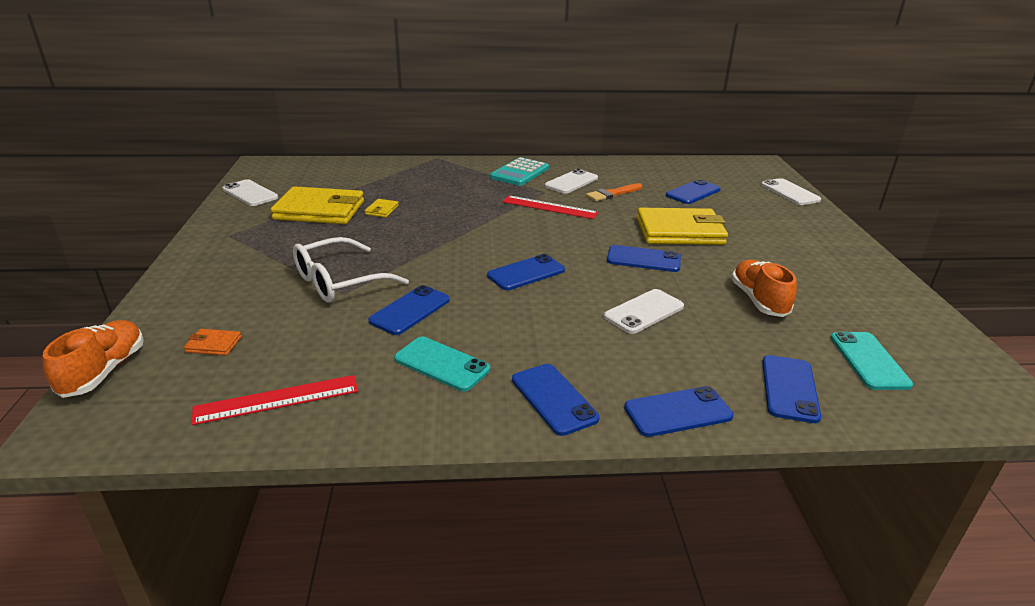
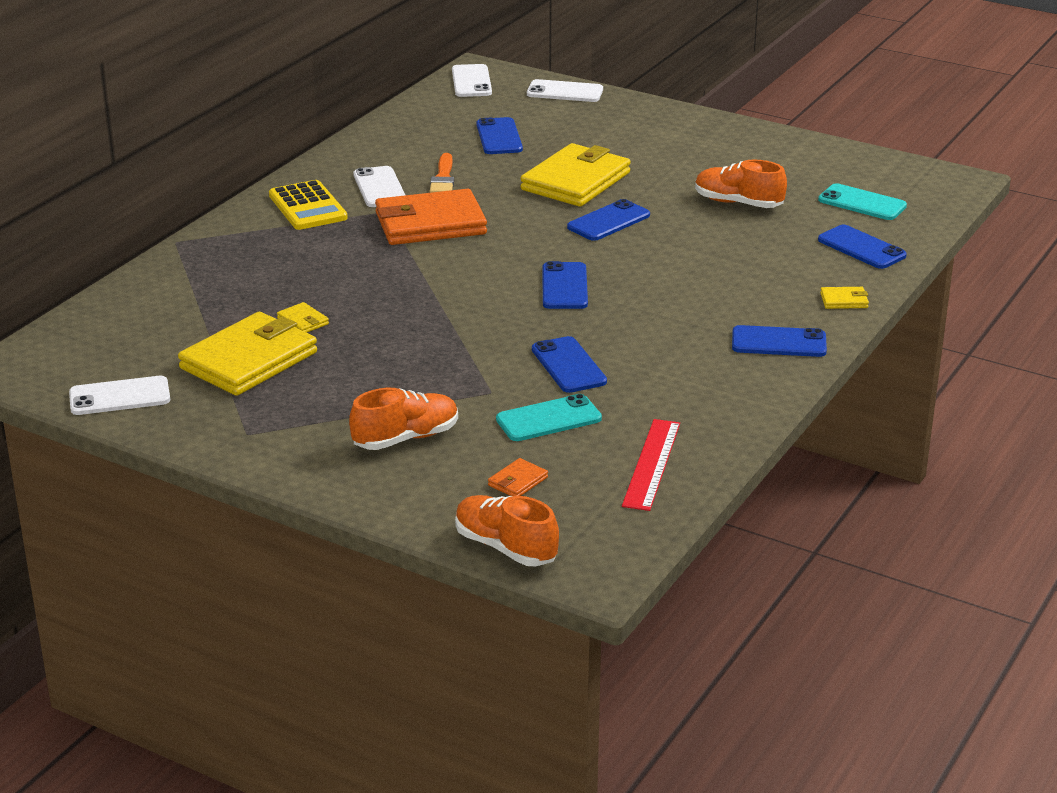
camera: 55 degrees left, 0 degrees up
(254, 283) = (406, 438): none -> orange shoe
(339, 282) = (462, 389): white glasses -> none
(442, 364) = (679, 375): turquoise phone -> turquoise phone (548, 419)
(520, 173) = (308, 207): turquoise calculator -> yellow calculator
(549, 207) = (430, 223): red ruler -> orange wallet
(644, 312) = (699, 258): white phone -> white phone (471, 81)
(678, 412) = (844, 300): blue phone -> yellow wallet

